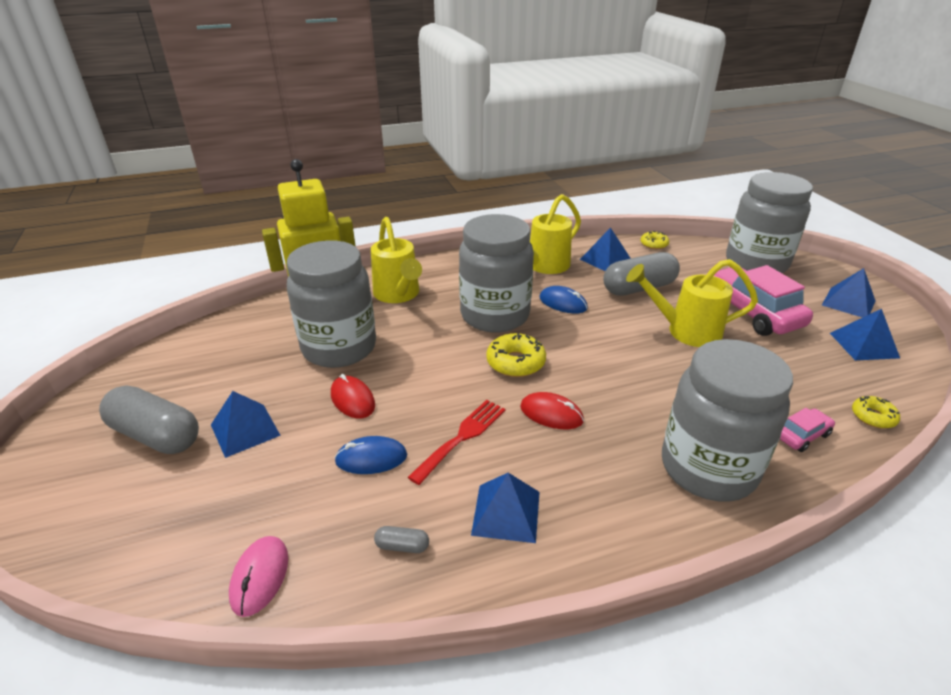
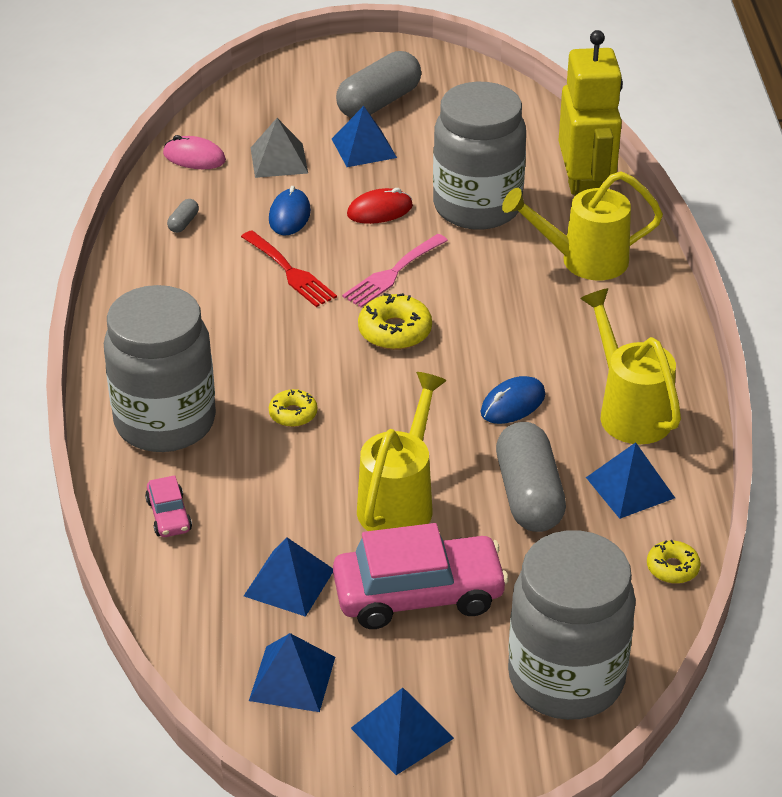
camera: 105 degrees right, 5 degrees up
(267, 491) = (279, 160): none -> grey pyramid
(443, 376) = (392, 273): none -> pink fork
(495, 315) = (503, 334): grey jar -> none
(506, 513) = (185, 281): blue pyramid -> blue pyramid (289, 582)
(551, 414) = (295, 337): red mouse -> none
(873, 417) = (163, 595): yellow donut -> yellow donut (293, 414)

